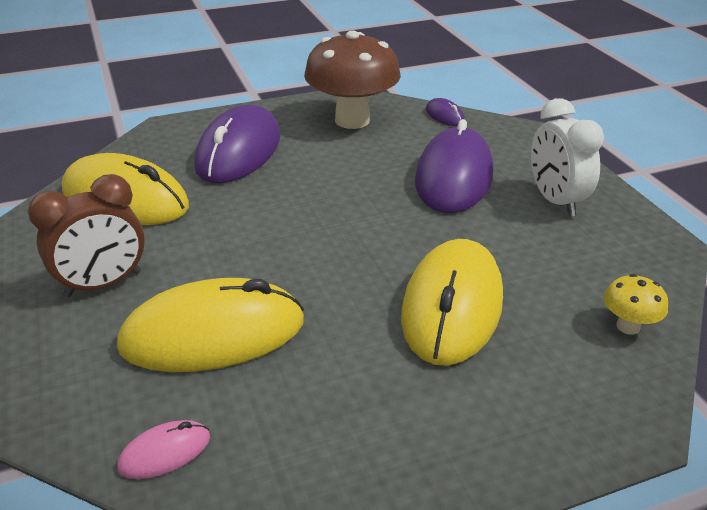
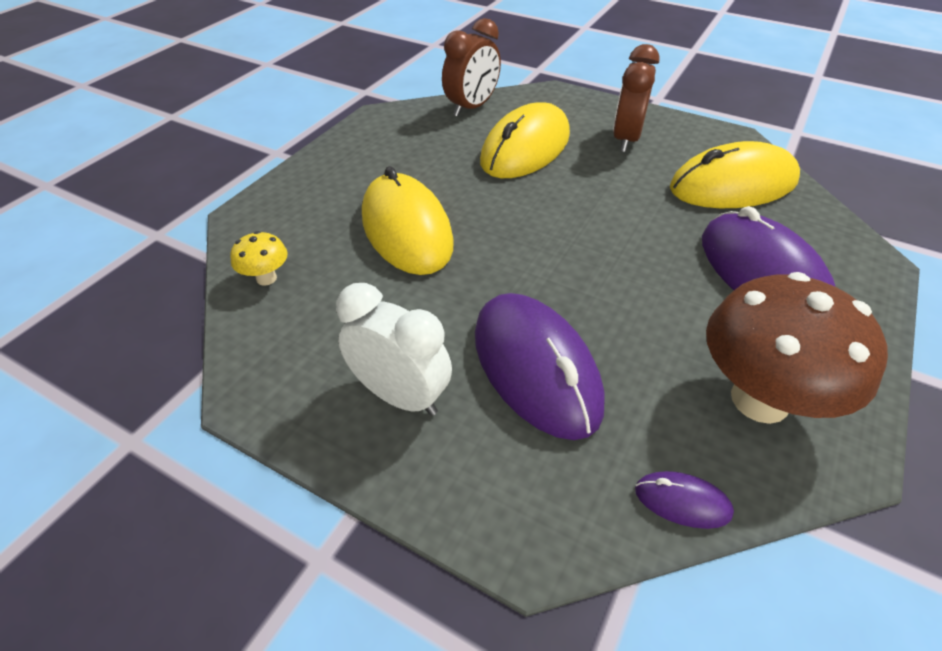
camera: 140 degrees right, 10 degrees up
(165, 452) = (471, 108): pink mouse -> brown clock

